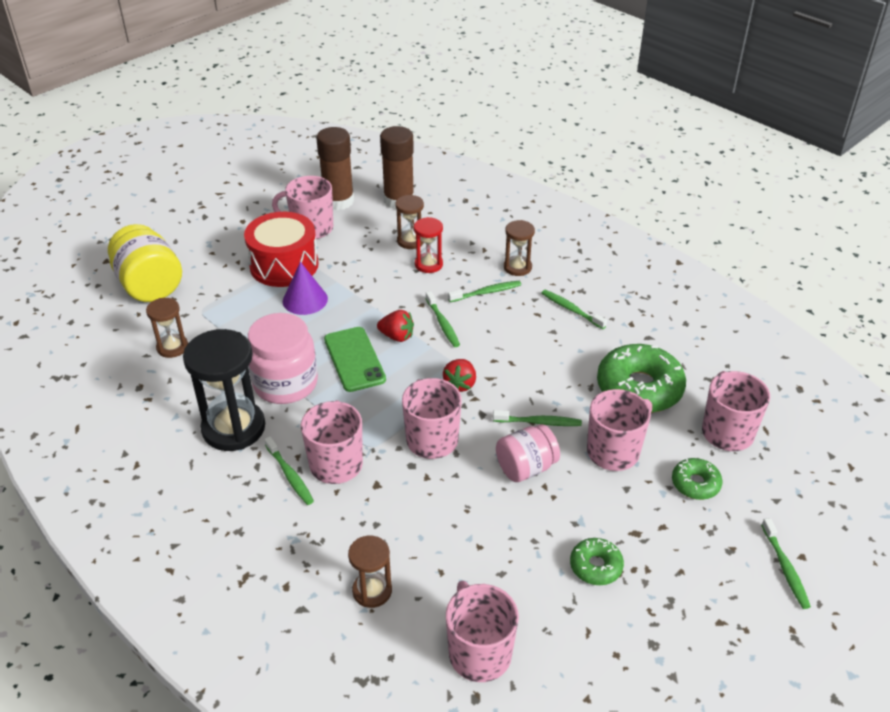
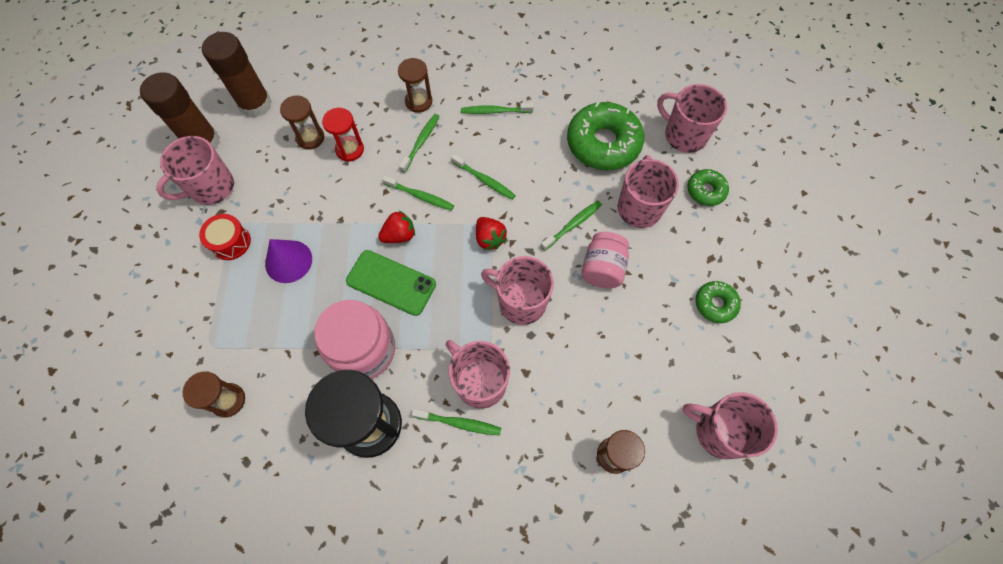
camera: 45 degrees left, 25 degrees up
(149, 285) = (130, 360): yellow jar -> none
(284, 265) = (230, 242): red drum -> red drum, size x0.54
(785, 568) = (804, 209): green toothbrush -> green toothbrush (484, 180)

